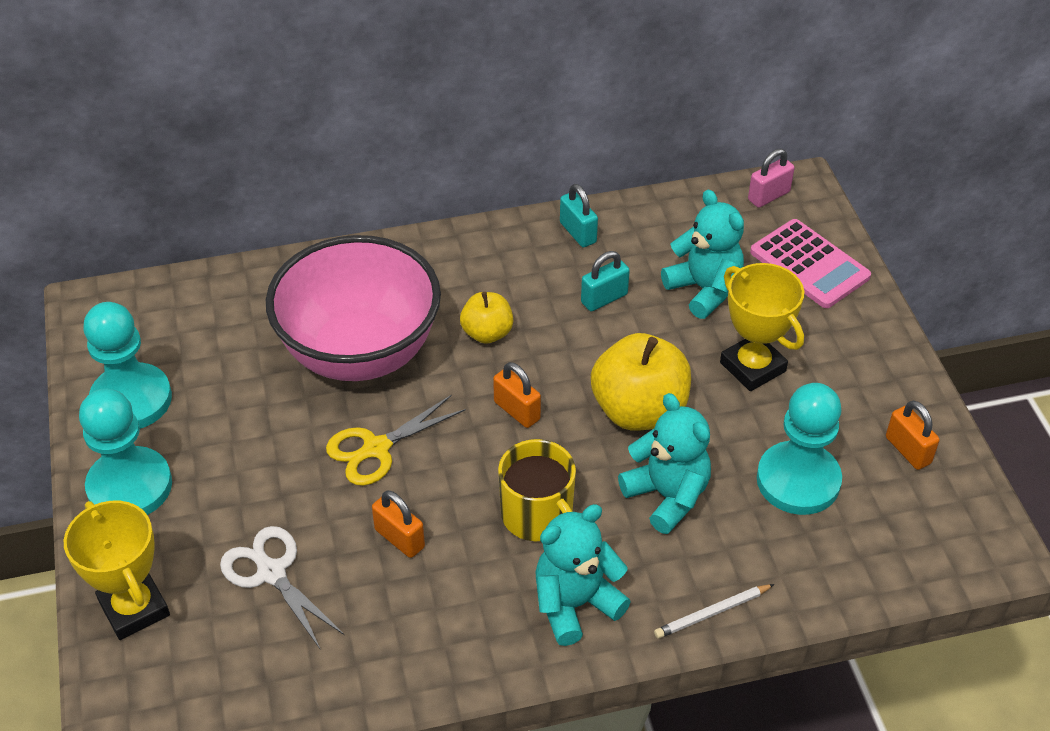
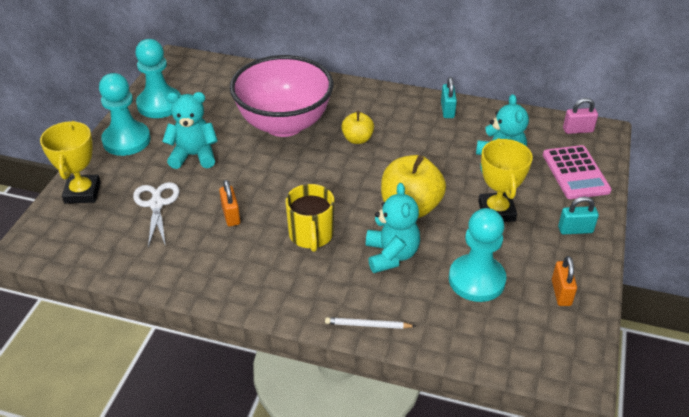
camera: 30 degrees right, 5 degrees down
(376, 448) = (255, 170): yellow scissors -> none
(517, 411) = (342, 181): orange padlock -> none
(575, 604) = (295, 286): turquoise teddy bear -> turquoise teddy bear (194, 155)
(604, 298) = (436, 146): turquoise padlock -> turquoise padlock (575, 230)

